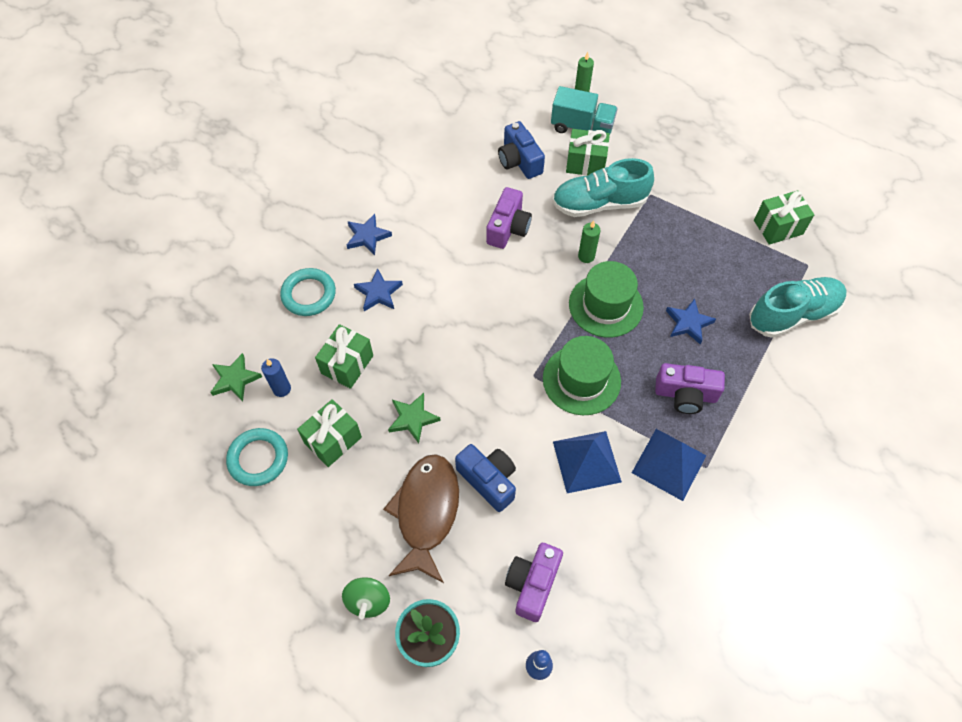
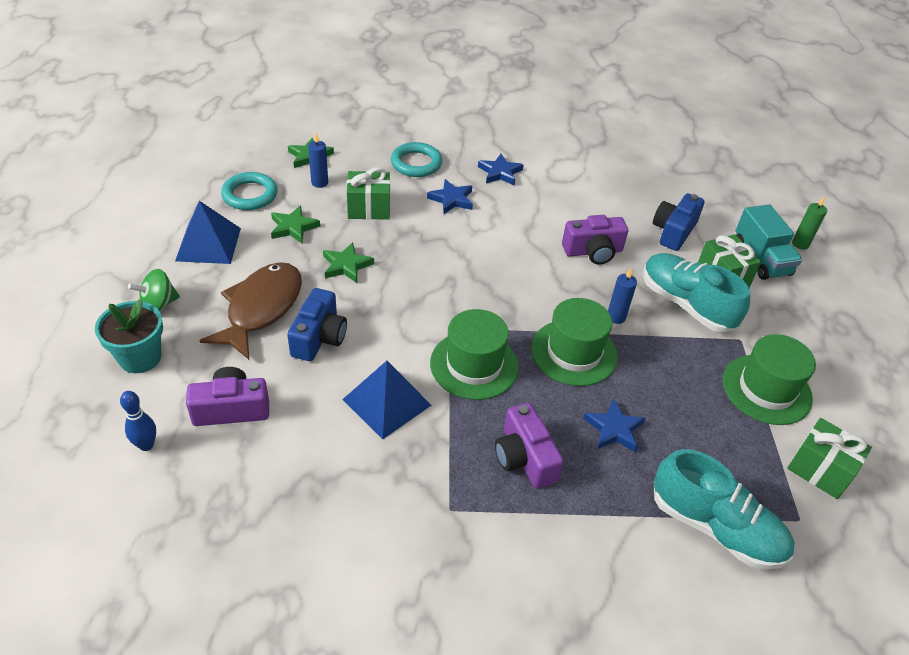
camera: 55 degrees right, 15 degrees down
(333, 440) = (293, 227): green gift -> green star
(426, 512) = (261, 308): brown fish -> brown fish turned 45 degrees counterclockwise
(586, 256) = (616, 317): green candle -> blue candle
(669, 464) = (431, 473): blue pyramid -> blue pyramid (208, 244)
(701, 210) = (766, 389): none -> green hat

